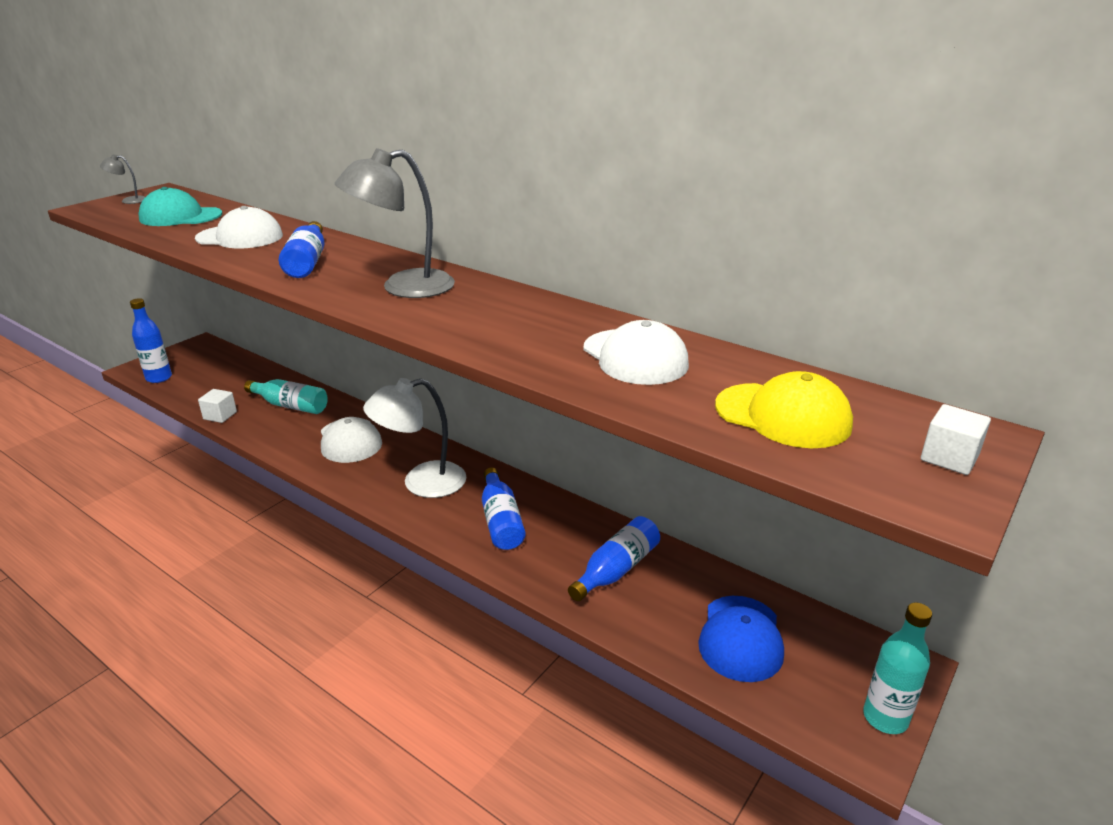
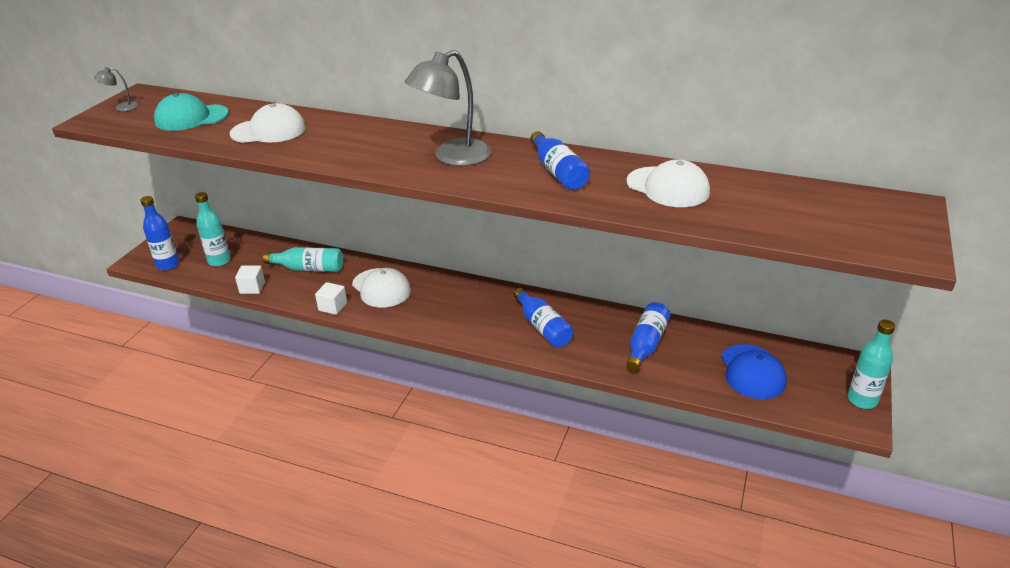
camera: 15 degrees left, 5 degrees up
(209, 382) = (219, 261): none -> turquoise bottle
(307, 262) = (352, 146): blue bottle -> blue bottle (558, 172)
(421, 483) = (463, 310): white lamp -> none
(783, 415) = (790, 213): yellow cap -> none
(949, 458) = (902, 224): white cube -> white cube (333, 307)

